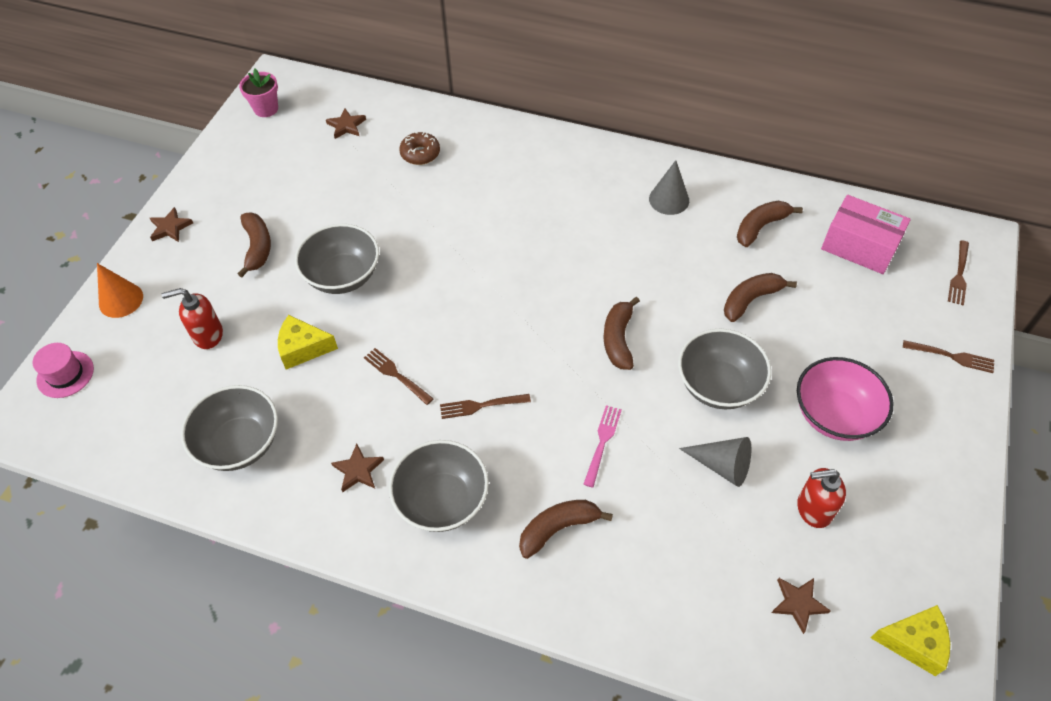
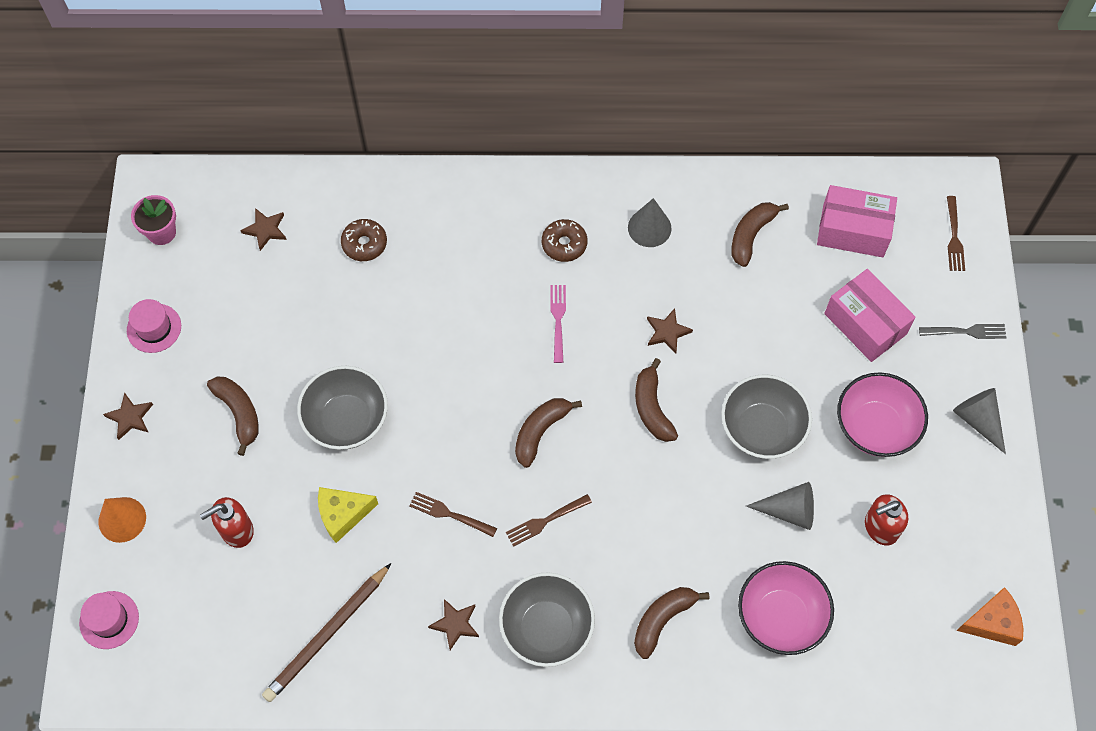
camera: 20 degrees left, 10 degrees up
(224, 170) = (154, 328): none -> pink hat
(240, 443) = (327, 635): grey bowl -> brown pencil
(588, 194) = (564, 244): none -> brown donut
(602, 443) = (673, 523): pink fork -> pink fork (558, 320)
(680, 563) = (780, 617): none -> pink bowl
(750, 300) = (765, 325): brown banana -> brown banana (540, 432)
(798, 603) = (890, 620): brown star -> brown star (667, 332)
(849, 324) = (865, 324): none -> pink box
(914, 642) = (992, 622): yellow cheese -> orange cheese
(945, 438) = (978, 420): none -> grey cone
(951, 356) = (965, 332): brown fork -> grey fork

